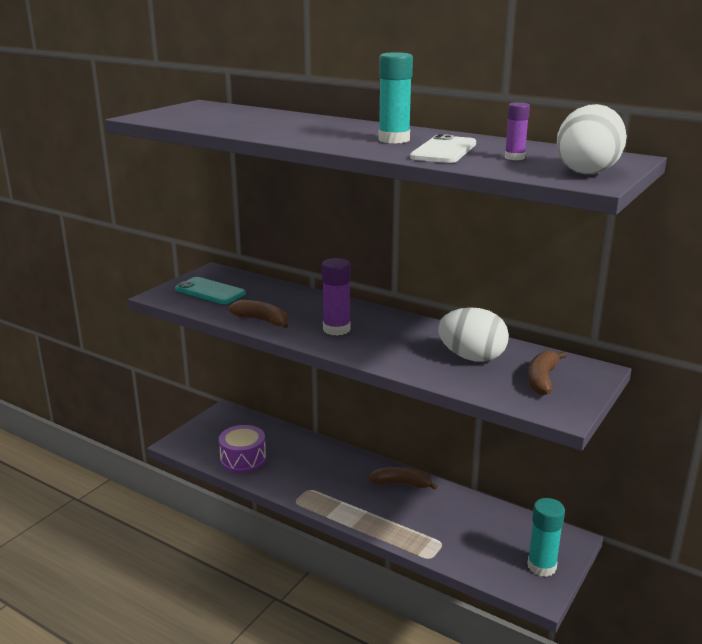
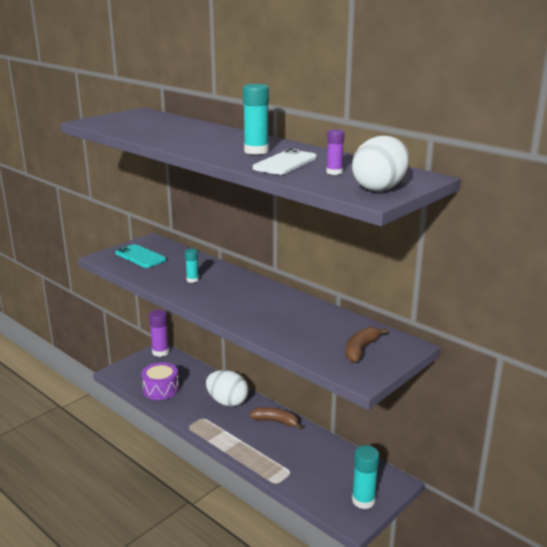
camera: 10 degrees right, 0 degrees up
(262, 320) = (168, 283): brown banana -> none
(291, 314) = (192, 280): none -> turquoise glue stick
(336, 329) = (220, 295): purple glue stick -> purple glue stick (160, 352)
(472, 357) = (314, 326): white egg -> white egg (227, 402)

